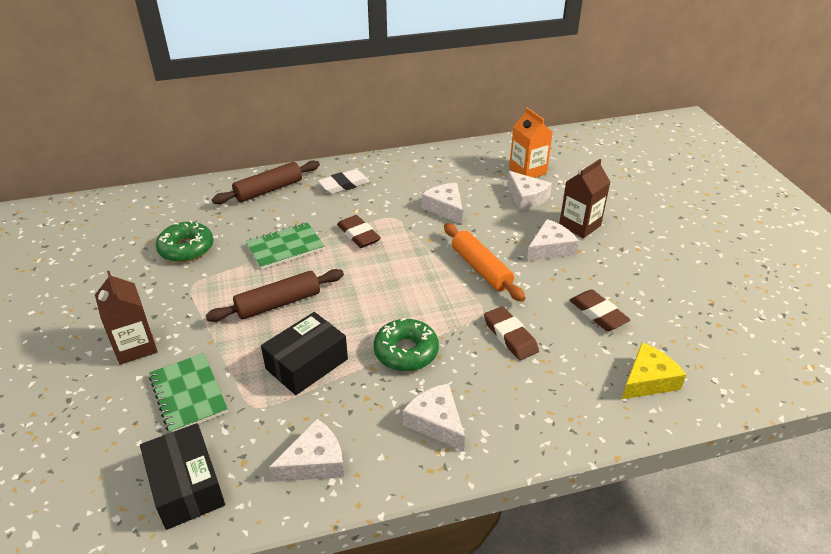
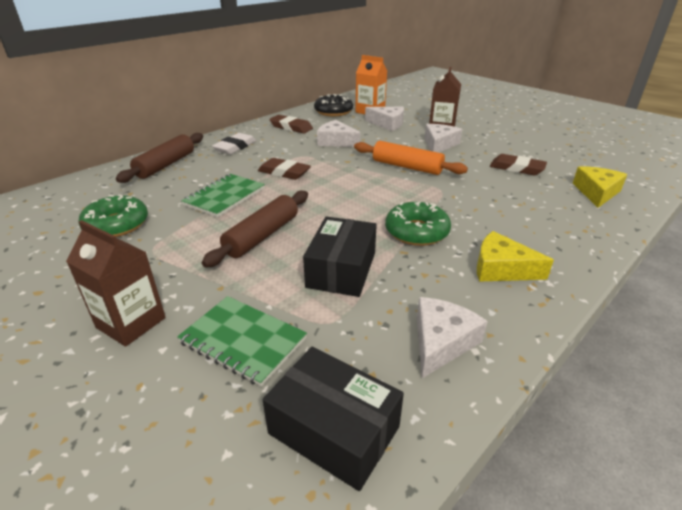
camera: 30 degrees left, 5 degrees down
(436, 422) = (501, 269): white cheese -> yellow cheese
(486, 160) = (333, 111): none -> black donut
(510, 336) = (479, 197): brown eraser -> brown eraser (291, 127)

